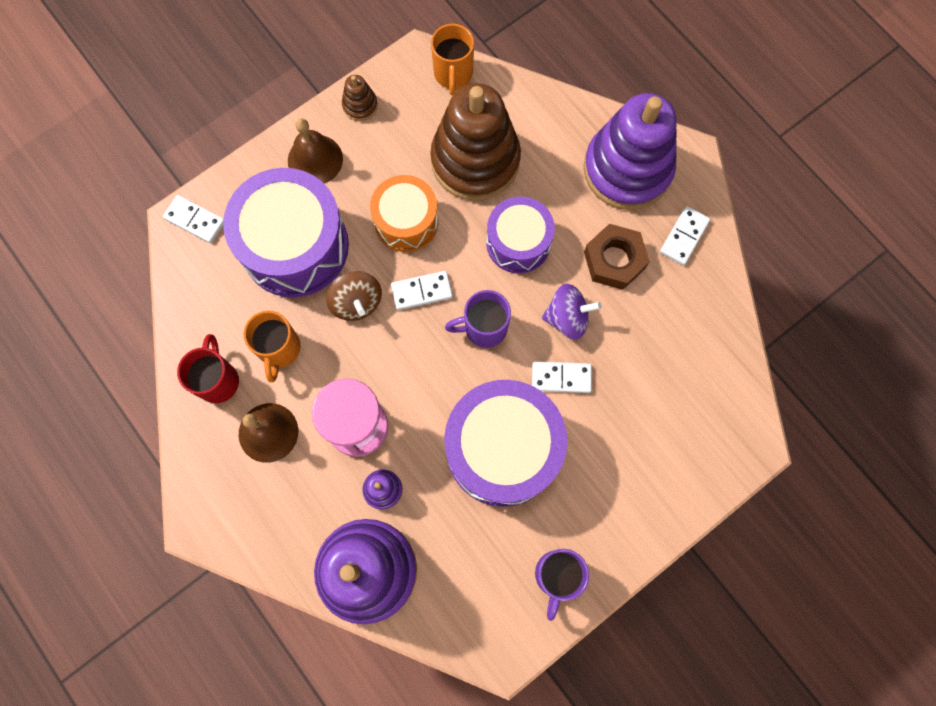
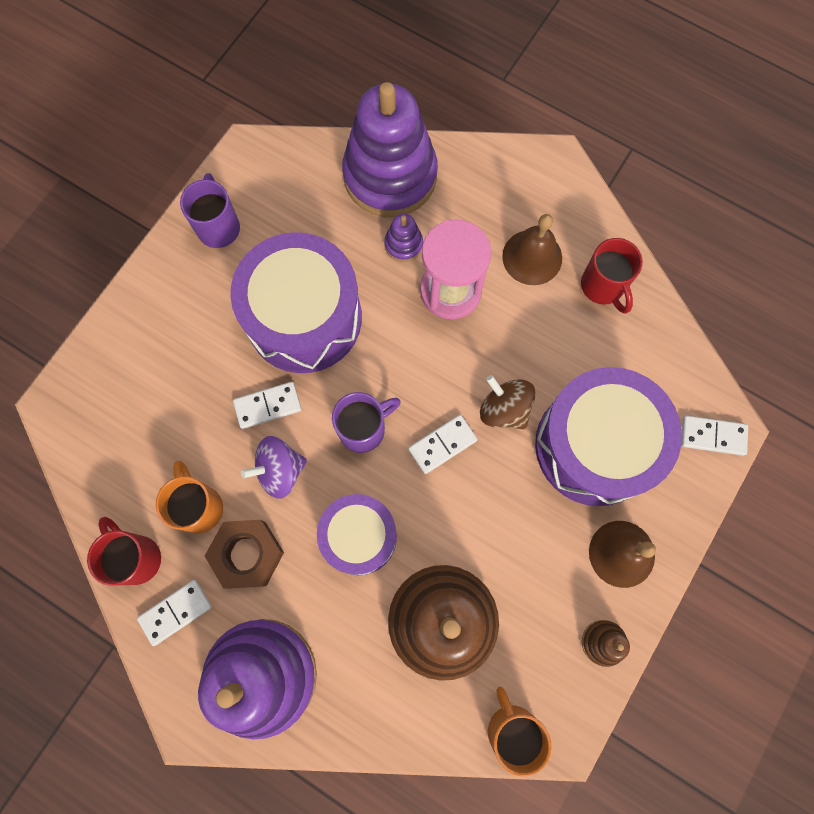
camera: 160 degrees right, 0 degrees up
(279, 349) = (559, 335): orange mug -> orange mug (199, 507)
(406, 221) = (490, 516): orange drum -> none
(684, 237) = (175, 612): white domino -> white domino turned 45 degrees clockwise
(706, 289) = (136, 557): none -> red mug

